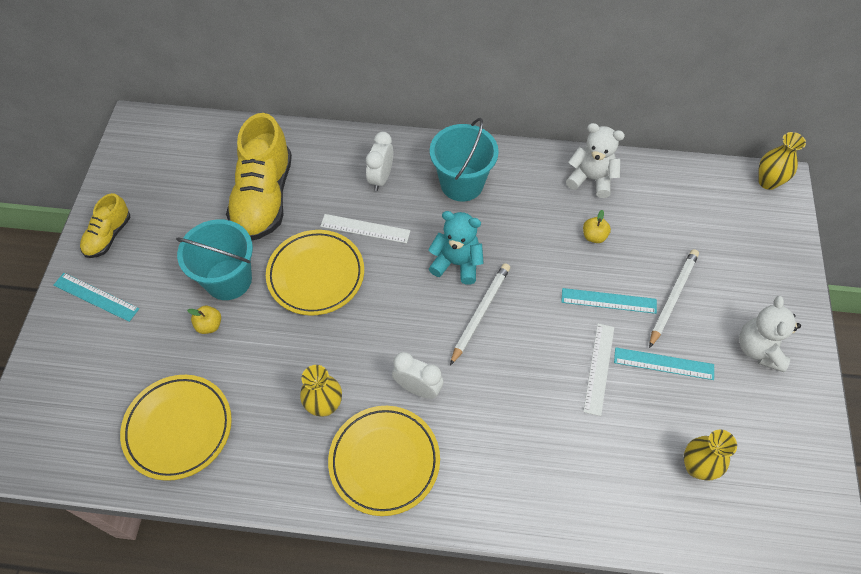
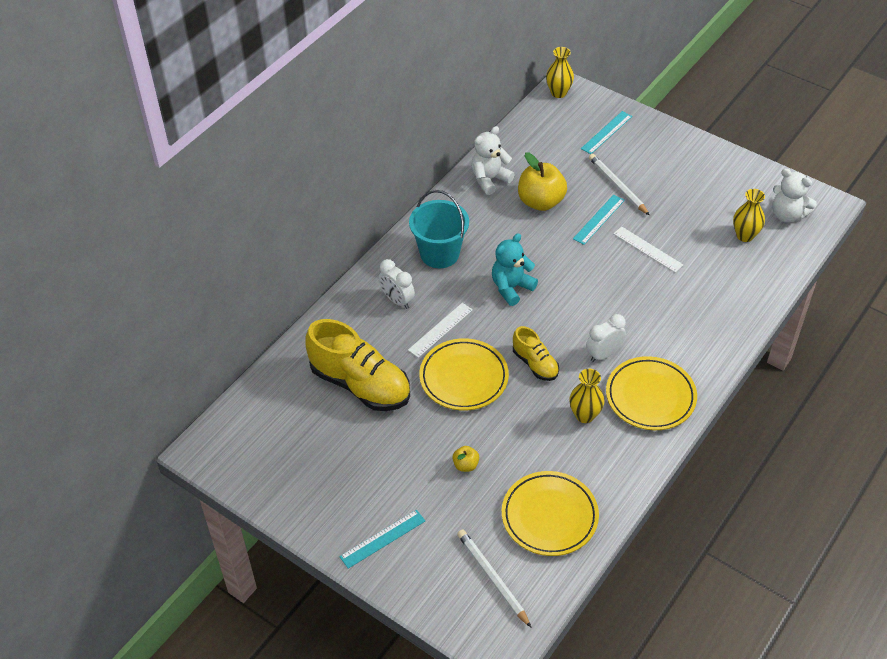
camera: 60 degrees left, 10 degrees down
(109, 236) = (321, 510): yellow shoe -> yellow shoe (535, 364)
(228, 279) = (429, 437): turquoise bucket -> none
(480, 313) = (563, 293): white pencil -> white pencil (492, 578)
(594, 236) = (540, 202): yellow apple -> yellow apple, size x2.15
(663, 364) = (664, 215): turquoise ruler -> turquoise ruler (606, 132)
(759, 349) = (681, 165): white teddy bear -> white teddy bear (787, 215)

